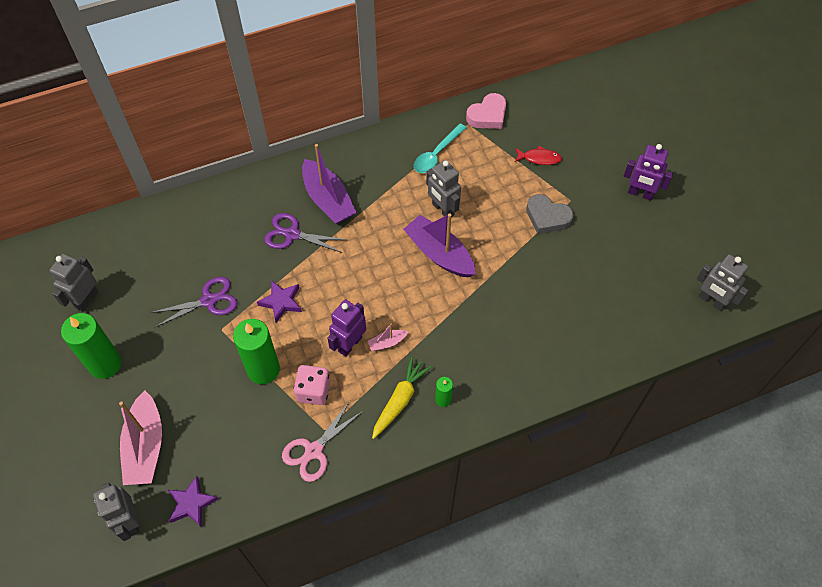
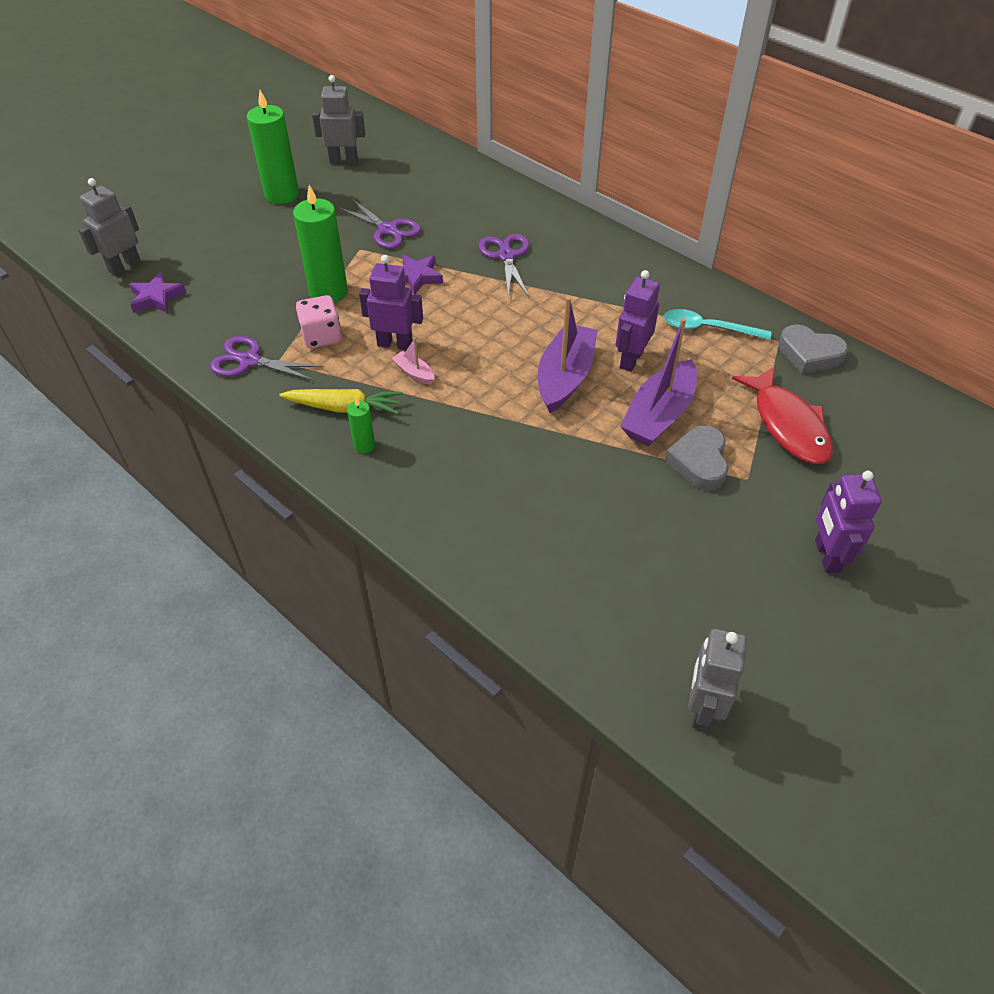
camera: 65 degrees right, 10 degrees down
(145, 446) = (207, 248): pink boat -> none
(313, 451) = (249, 361): pink scissors -> purple scissors
(328, 199) = (571, 265): purple boat -> purple boat (659, 414)
(442, 209) = (631, 359): grey robot -> purple robot
(487, 115) = (809, 354): pink heart -> grey heart
(539, 158) = (787, 425): red fish -> red fish, size x1.89

